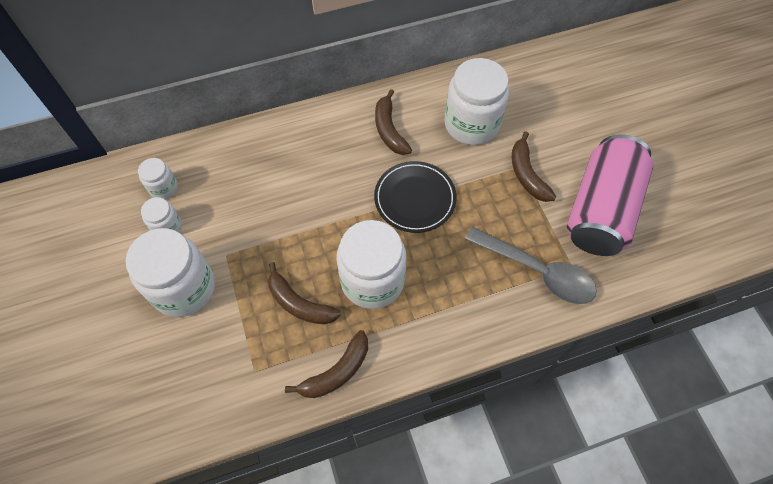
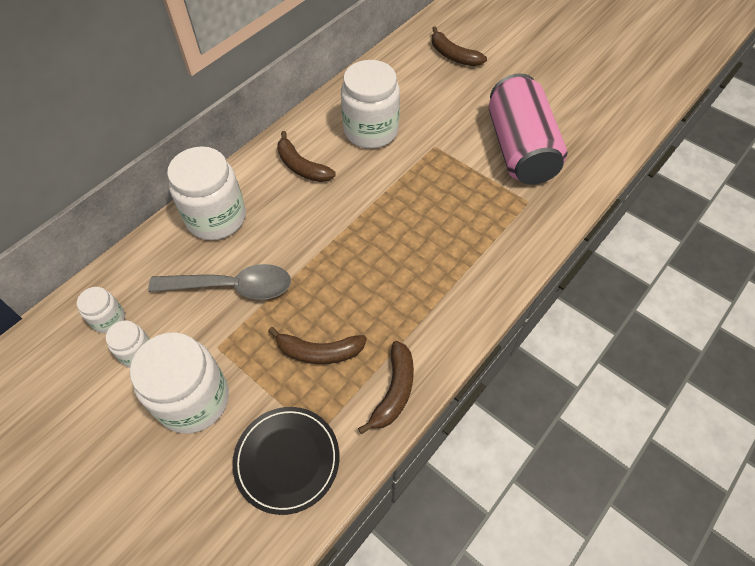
camera: 30 degrees left, 5 degrees down
(372, 280) = (373, 297): white jar -> white jar (216, 218)
(415, 198) = (363, 212): black plate -> black plate (287, 460)
(527, 174) = (444, 149): brown banana -> brown banana (453, 56)
(537, 271) = (505, 219): grey spoon -> grey spoon (232, 287)

